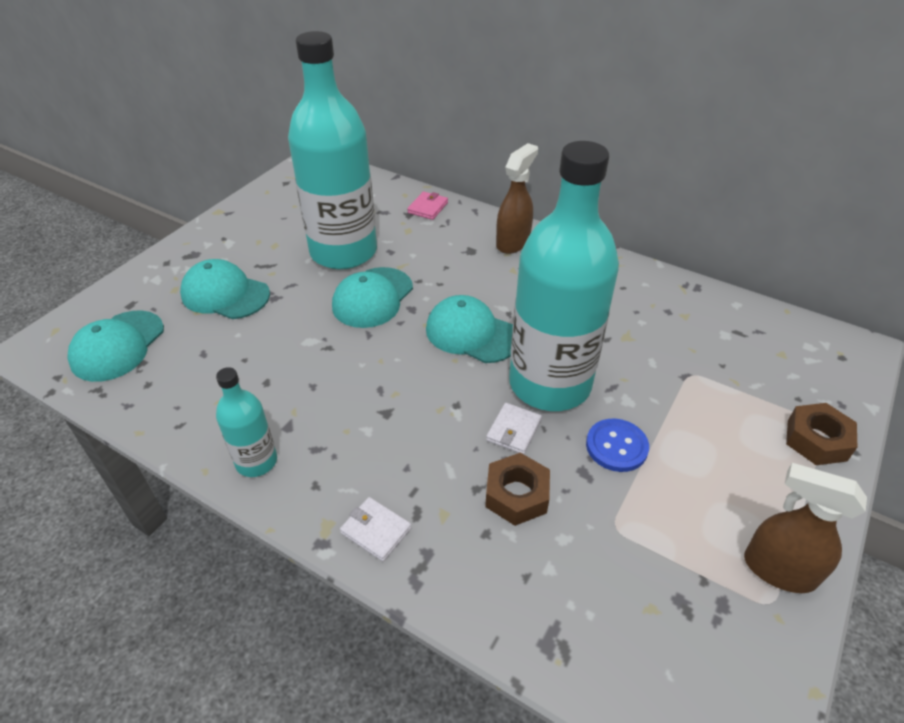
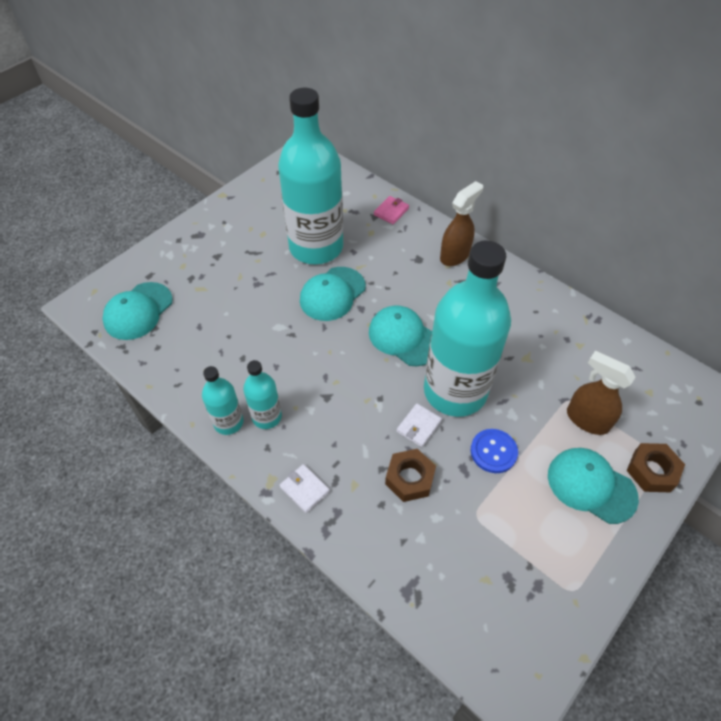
camera: 10 degrees right, 10 degrees up
(225, 294) = (220, 275): turquoise cap -> turquoise cap (591, 486)
(309, 447) = (267, 417): none -> turquoise bottle
(778, 570) = (587, 567): brown spray bottle -> brown spray bottle (586, 419)

